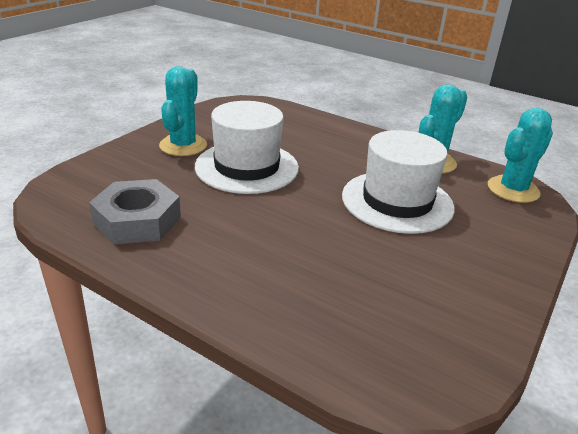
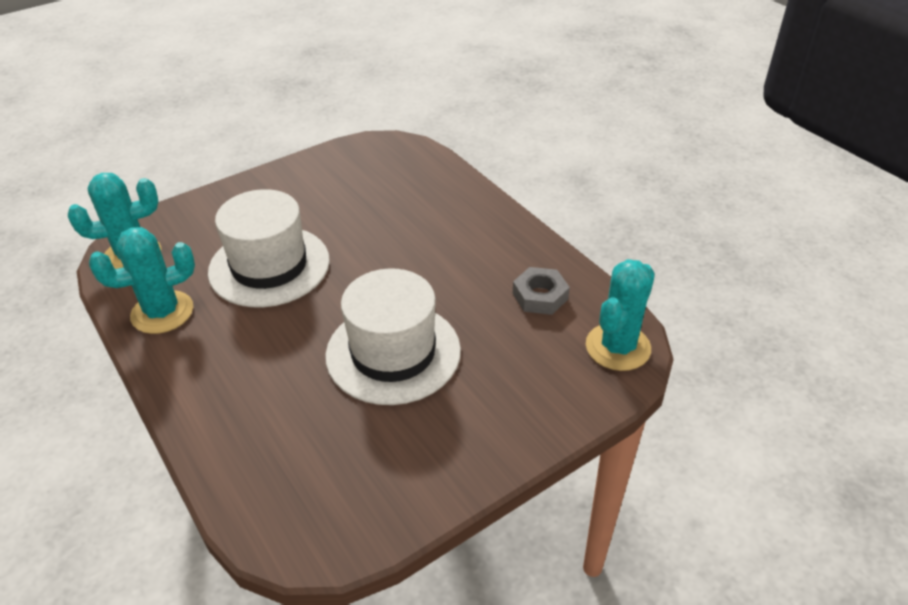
camera: 155 degrees left, 10 degrees up
(137, 220) = (540, 296): grey nut -> grey nut, size x0.64
(183, 145) = (458, 418): turquoise cactus -> turquoise cactus (618, 347)

